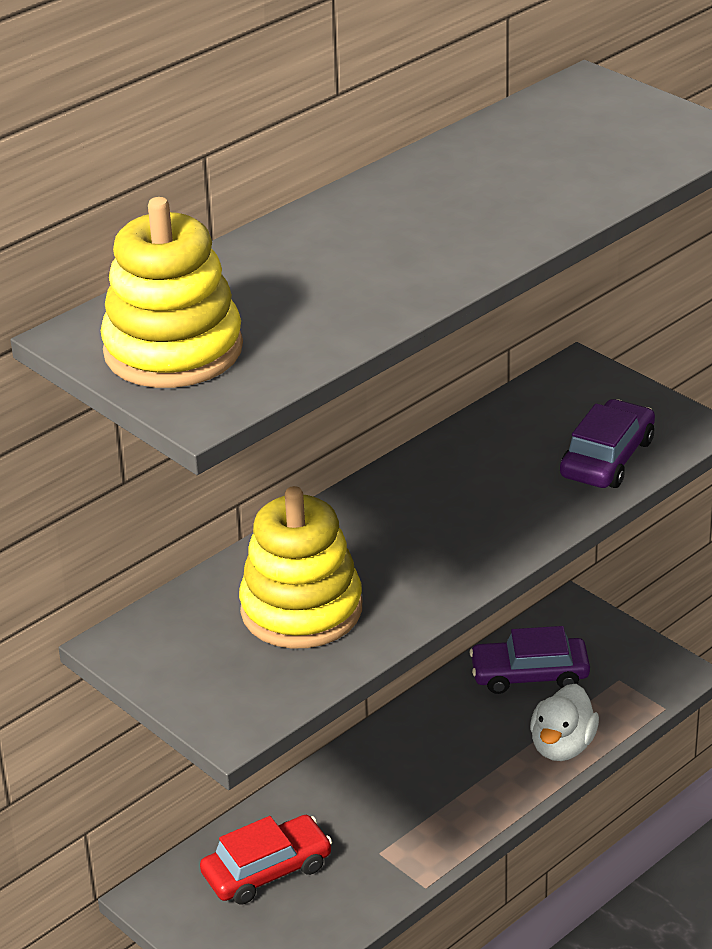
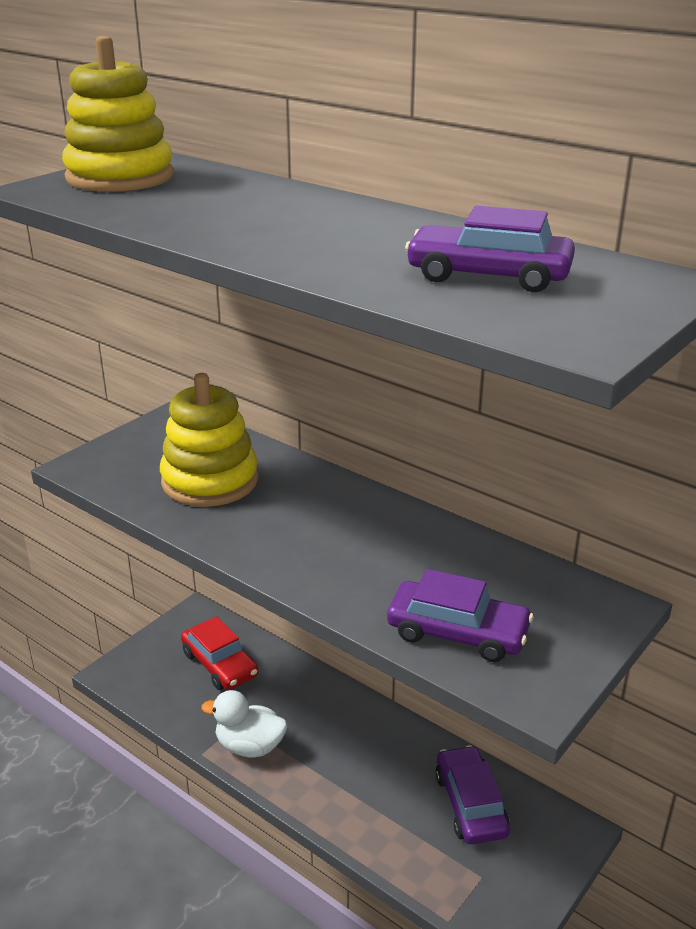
camera: 80 degrees right, 5 degrees down
(562, 746) = (377, 835): white duck -> white duck (250, 746)
(564, 155) = (488, 275): none -> purple car

